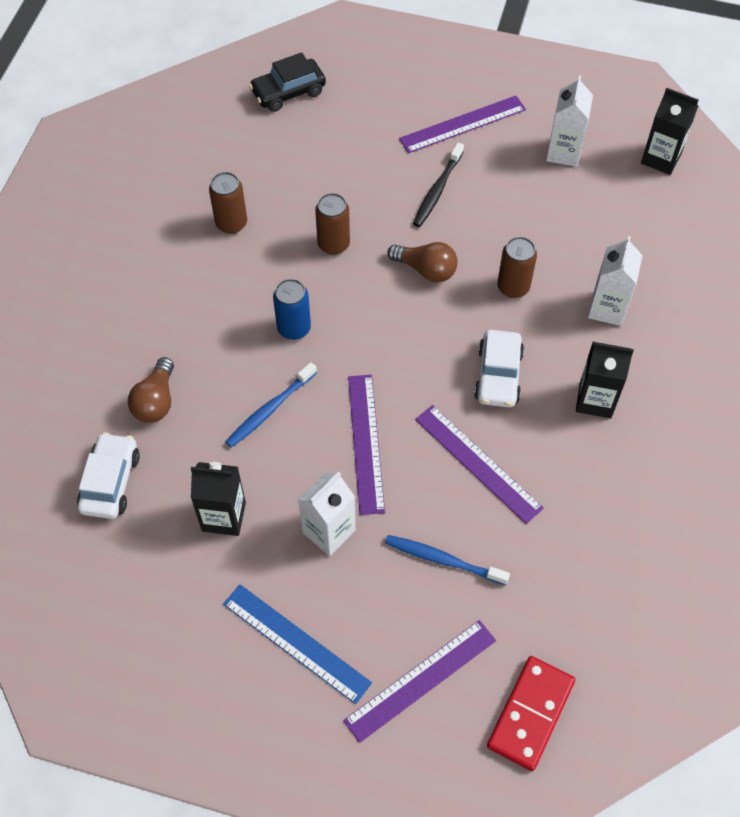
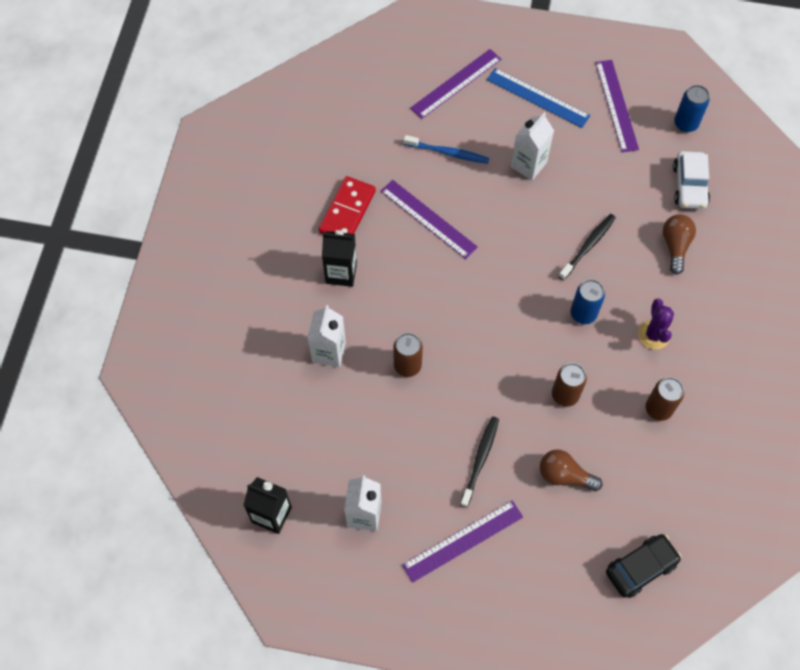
camera: 175 degrees right, 5 degrees up
(84, 579) = (686, 123): none -> blue can
(215, 298) = (653, 335): none -> purple cactus
(224, 516) = (603, 169): black carton -> none
(269, 410) = (588, 246): blue toothbrush -> black toothbrush
(366, 443) = (512, 227): purple ruler -> purple ruler (616, 105)
(426, 270) = (482, 376): brown light bulb -> brown light bulb (564, 475)
(498, 375) = (416, 286): white car -> none
(530, 713) = (387, 71): red domino -> red domino (347, 211)

